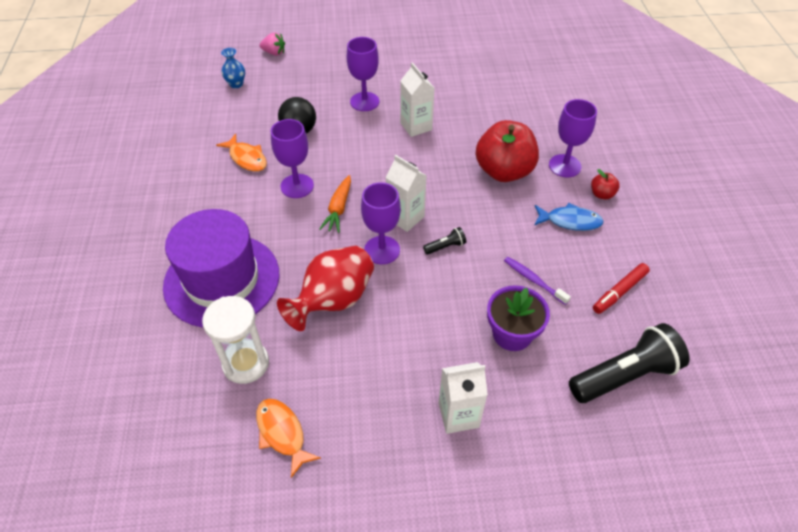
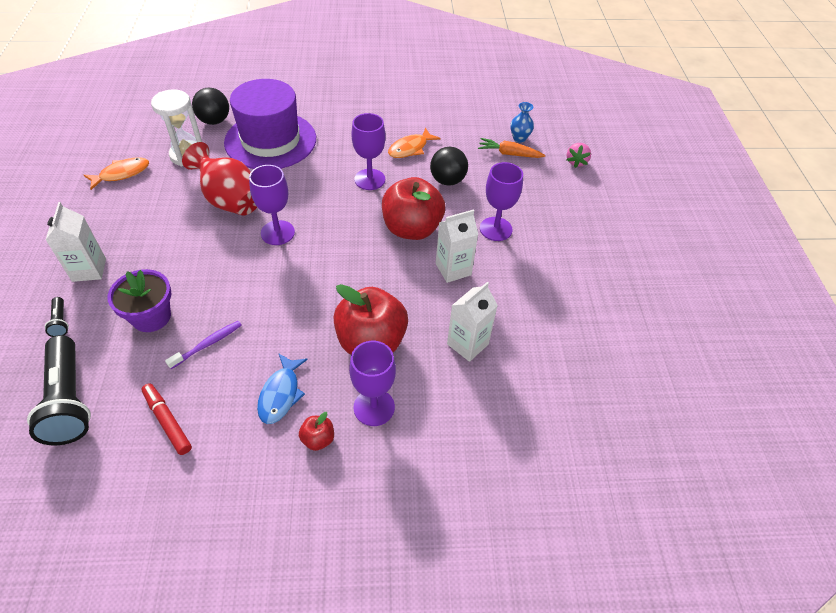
camera: 90 degrees right, 0 degrees up
(171, 348) = (214, 121): none -> black ball
(338, 209) = (335, 206): orange carrot -> orange carrot (509, 154)
(368, 153) = (412, 229): none -> red apple
(405, 217) = (315, 251): white carton -> white carton (467, 344)
(445, 246) = (270, 278): black flashlight -> black flashlight (60, 322)

